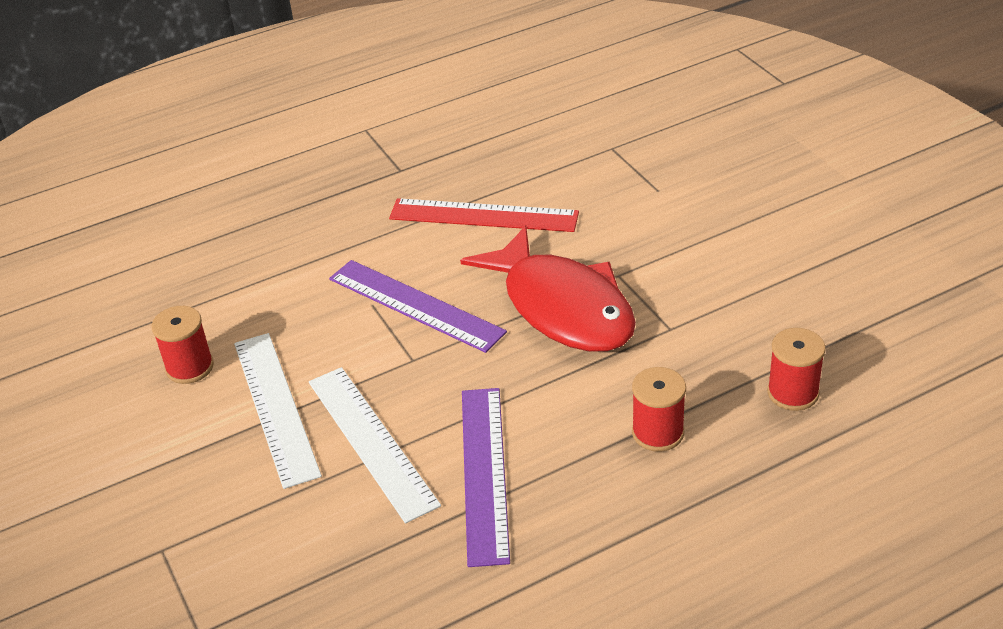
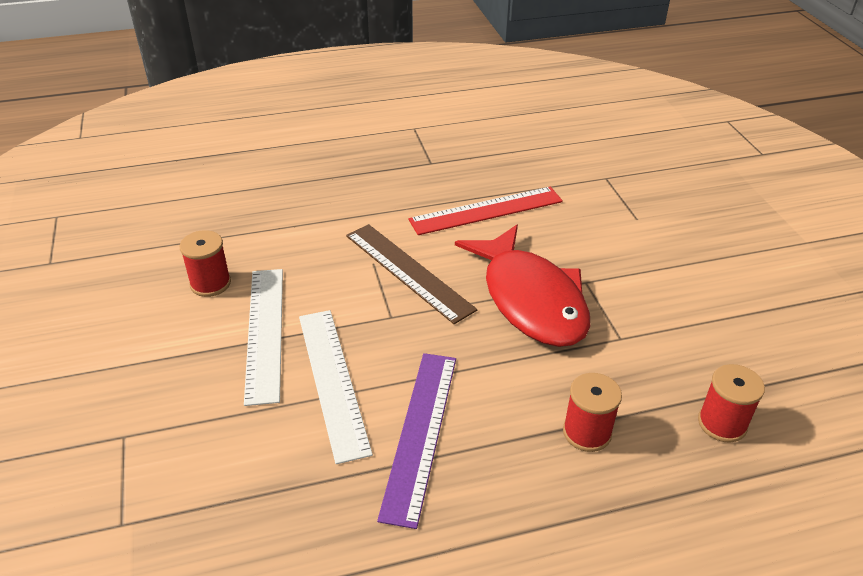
camera: 10 degrees right, 0 degrees up
(415, 305) = (408, 271): purple ruler -> brown ruler
(484, 215) = (486, 210): red ruler -> red ruler turned 45 degrees counterclockwise

